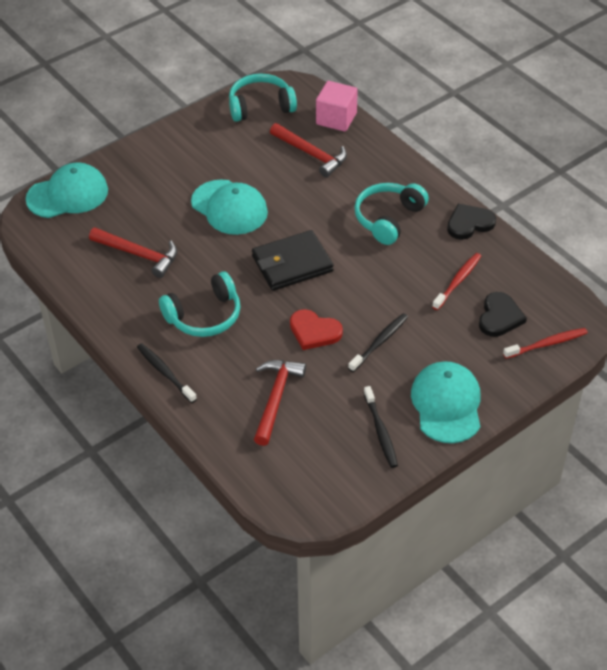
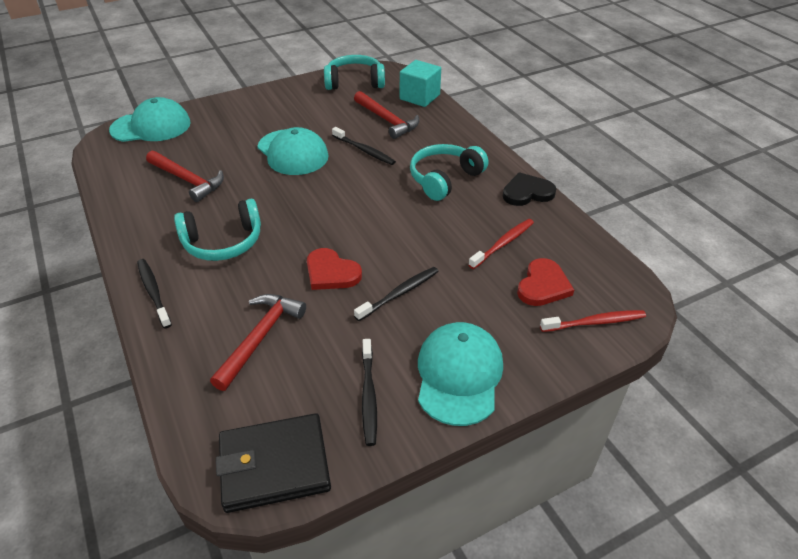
camera: 10 degrees right, 5 degrees down
(292, 264) = (333, 206): black wallet -> black wallet (274, 465)
(300, 195) = (364, 150): none -> black toothbrush
(336, 118) = (419, 97): pink cube -> turquoise cube
(499, 317) = (543, 285): black heart -> red heart

